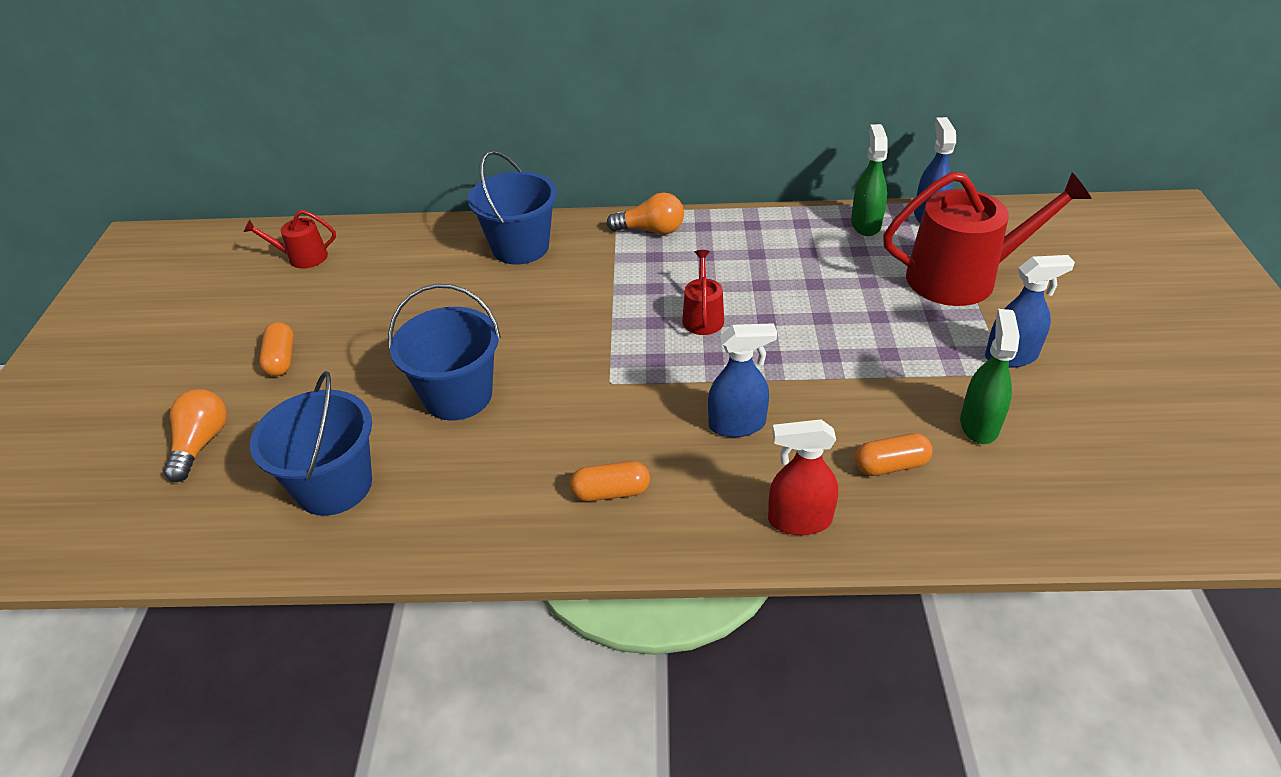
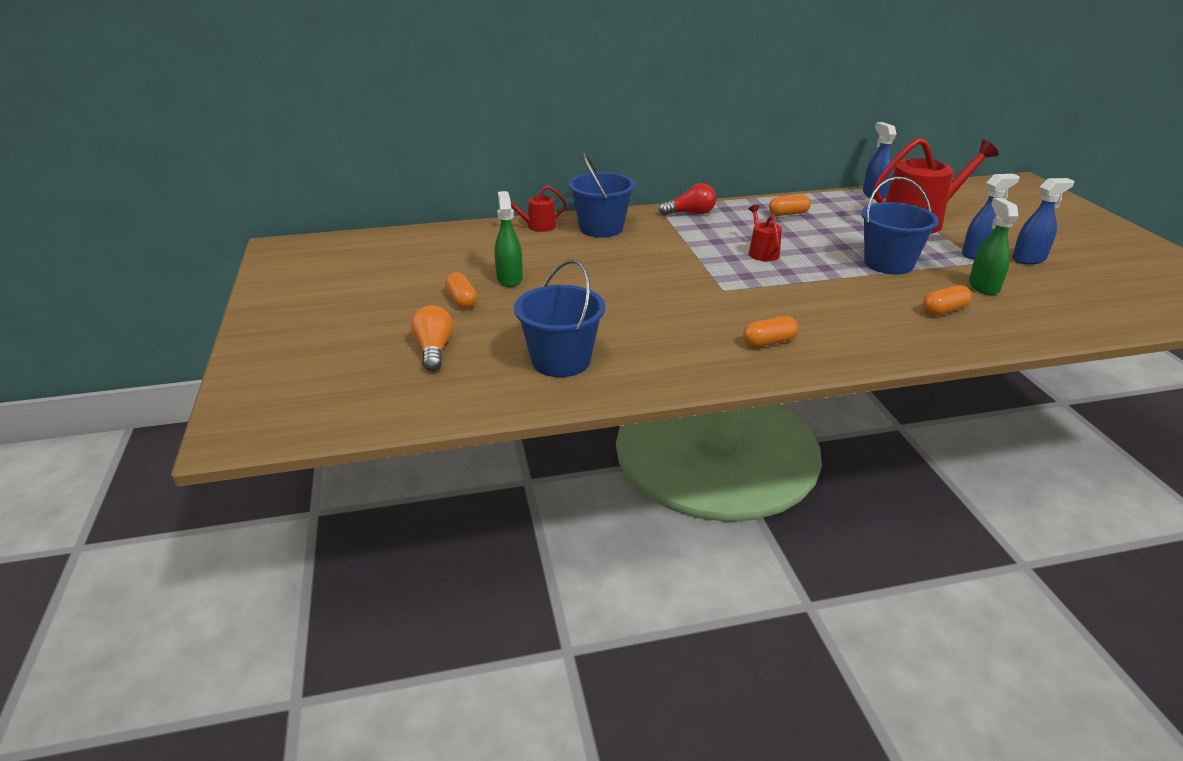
camera: 15 degrees left, 10 degrees down
(302, 257) = (433, 245): red watering can -> red watering can (537, 226)
(458, 396) = (617, 306): blue bucket -> blue bucket (888, 264)
(651, 230) = (690, 213): orange light bulb -> red light bulb
(737, 424) = (828, 301): blue spray bottle -> blue spray bottle (1029, 259)
(783, 244) = (788, 214): none -> orange capsule
(799, 520) = (906, 342): red spray bottle -> none
(865, 224) = (836, 200): green spray bottle -> green spray bottle (509, 279)

